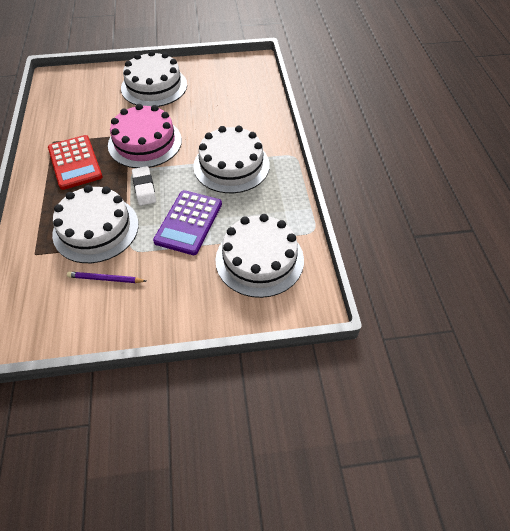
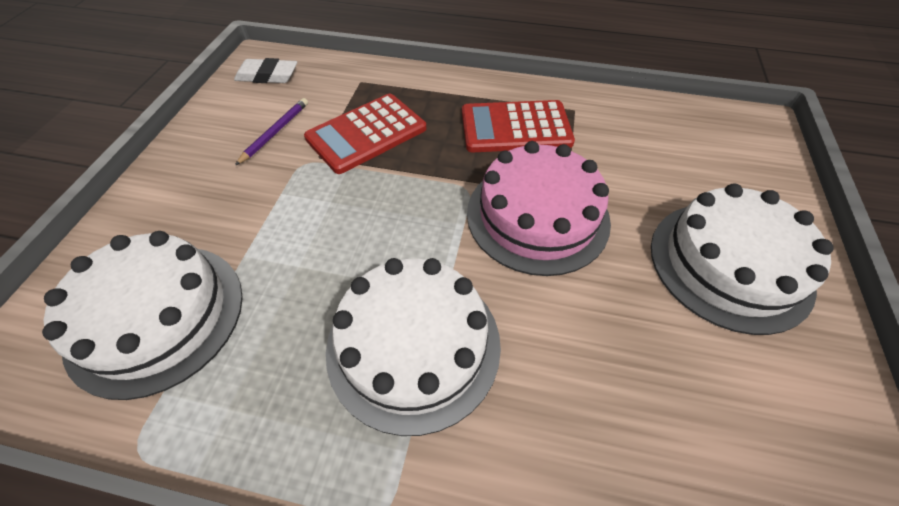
camera: 110 degrees right, 0 degrees up
(96, 229) = (366, 133): white cake -> red calculator
(144, 188) = (418, 195): white eraser -> white eraser (267, 76)
(188, 222) = (308, 236): purple calculator -> none

